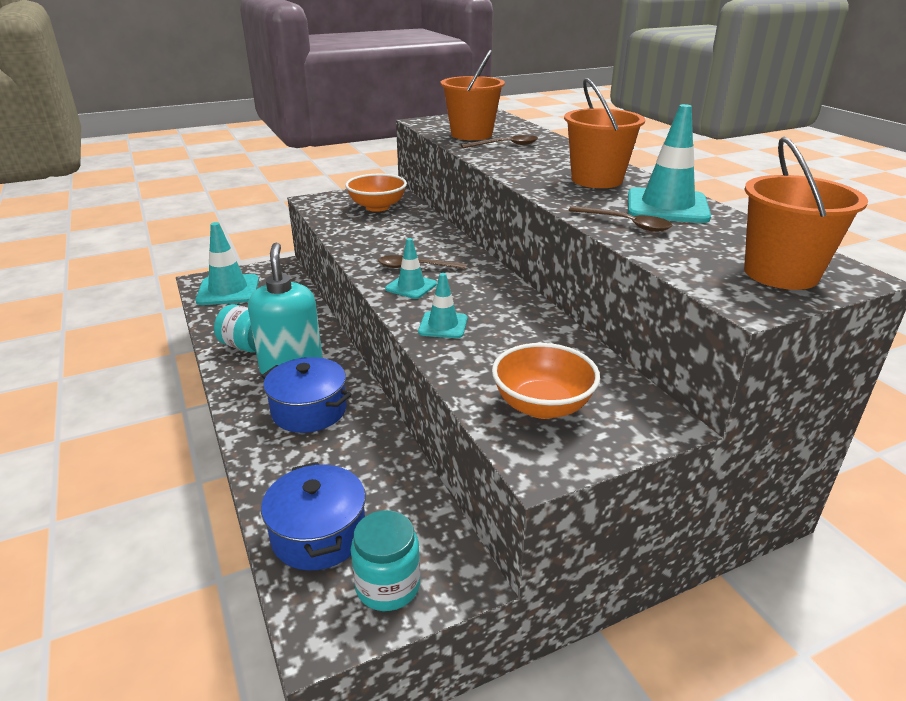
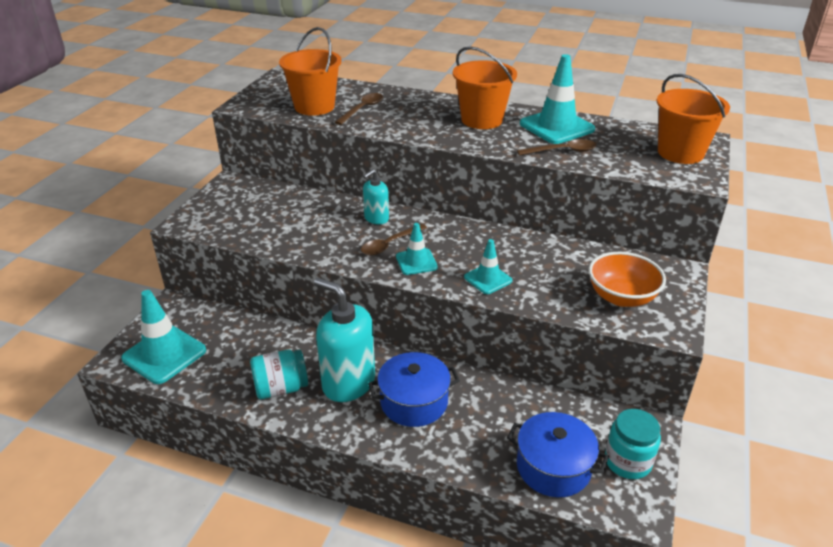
camera: 45 degrees left, 5 degrees up
(377, 207) = (257, 205): orange bowl -> none
(441, 247) = (376, 218): none -> turquoise soap dispenser

